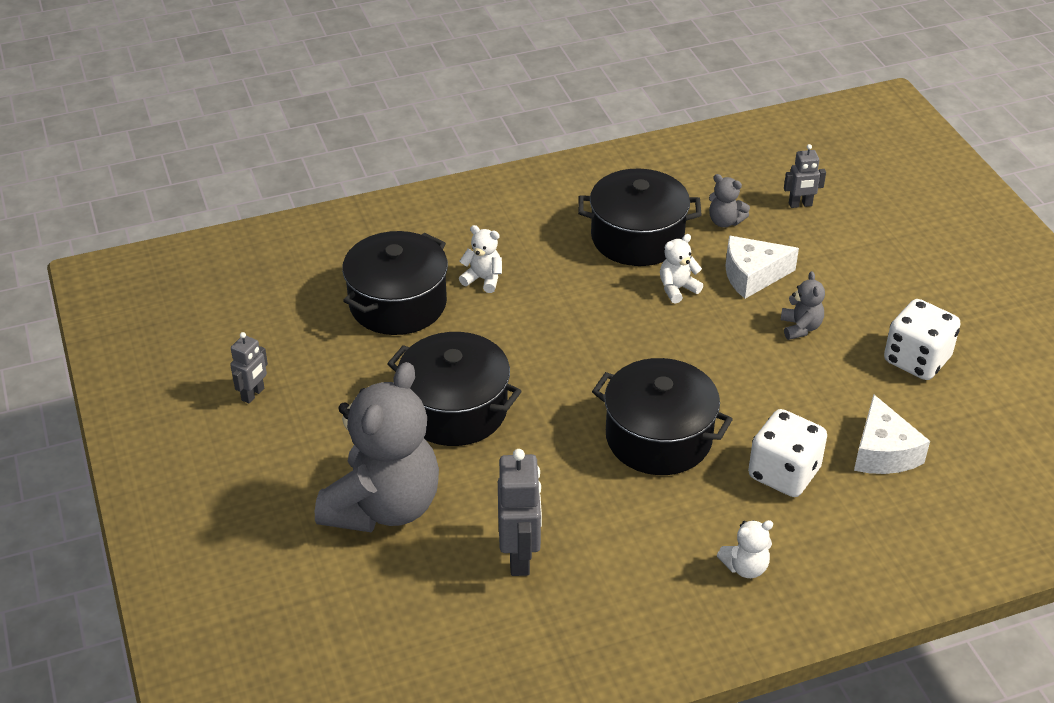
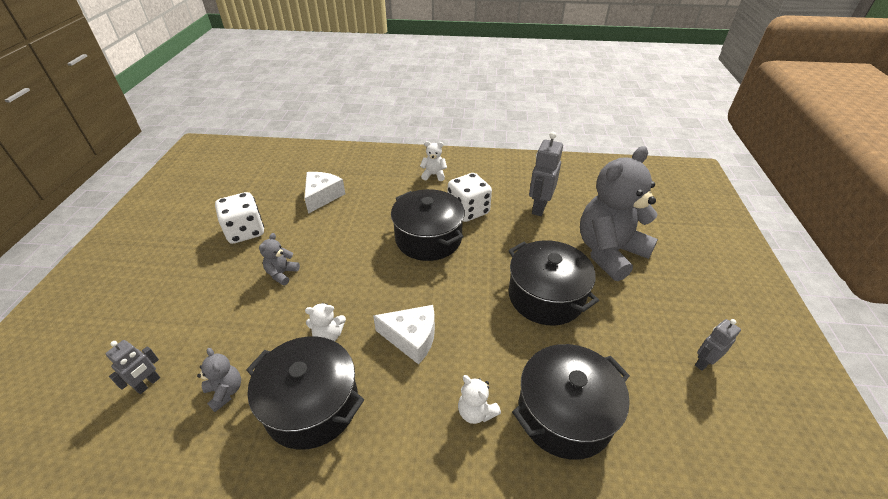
camera: 155 degrees left, 0 degrees up
(752, 275) = (266, 326): white cheese -> white cheese (411, 338)
(783, 473) = (380, 202): white dice -> white dice (468, 211)
(800, 204) = (148, 384): grey robot -> grey robot turned 105 degrees clockwise

